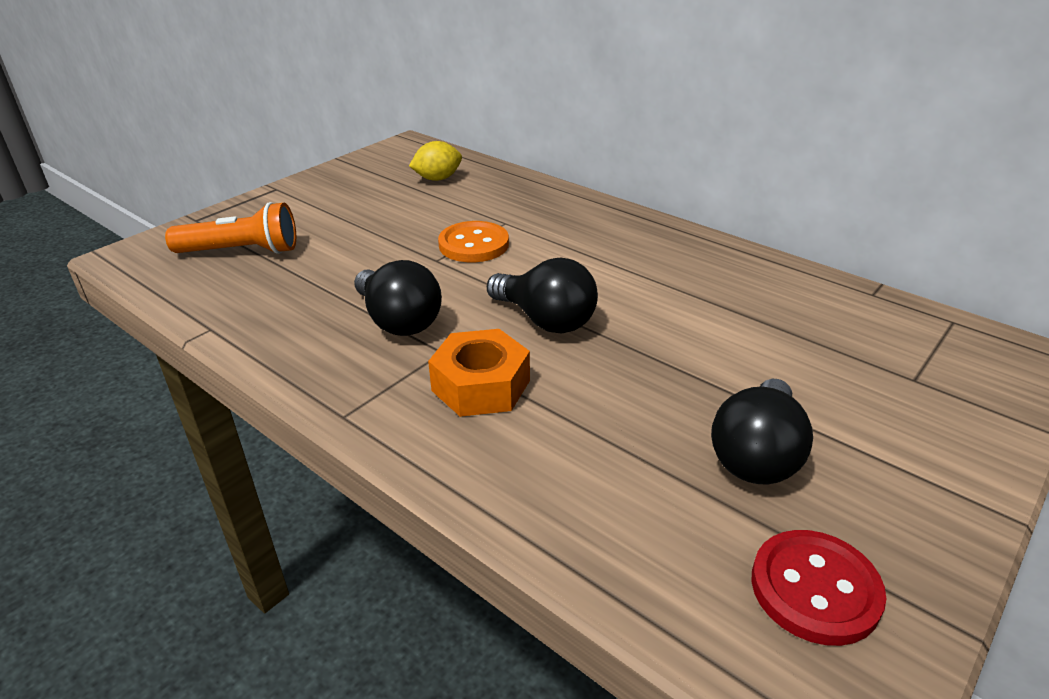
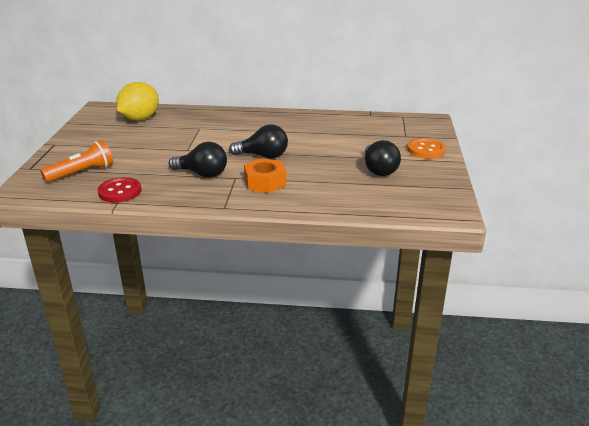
camera: 35 degrees left, 5 degrees down
(437, 179) = (140, 119): yellow lemon -> yellow lemon, size x1.76
(473, 244) = (196, 140): orange button -> orange button (426, 150)
(815, 589) = (424, 193): red button -> red button (120, 192)

